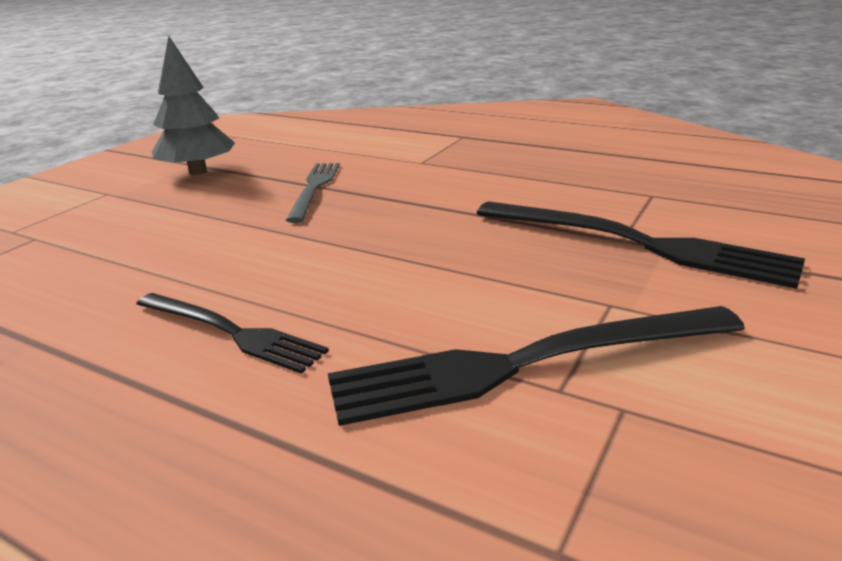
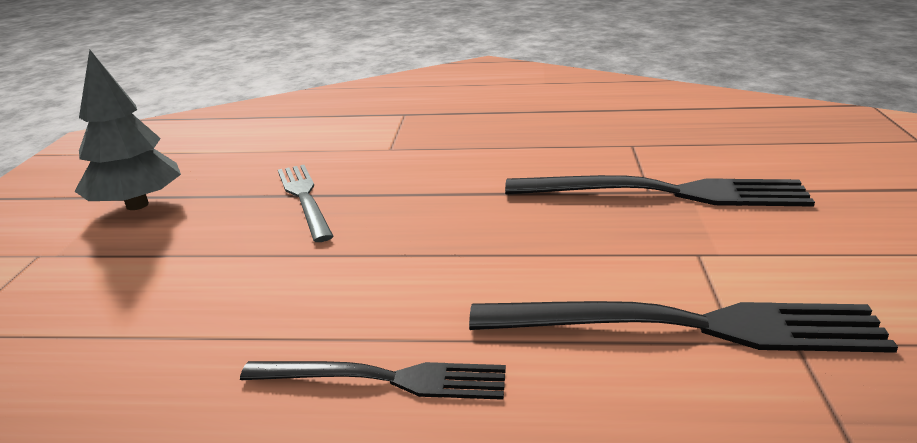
camera: 25 degrees left, 0 degrees up
(526, 363) = (688, 326): black fork -> black fork turned 135 degrees counterclockwise

